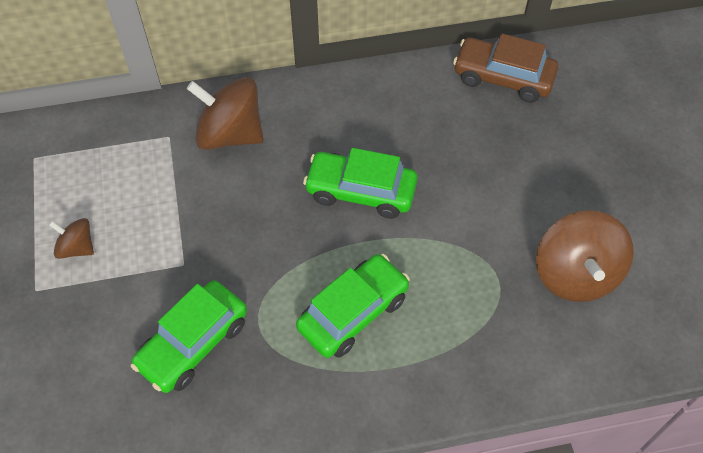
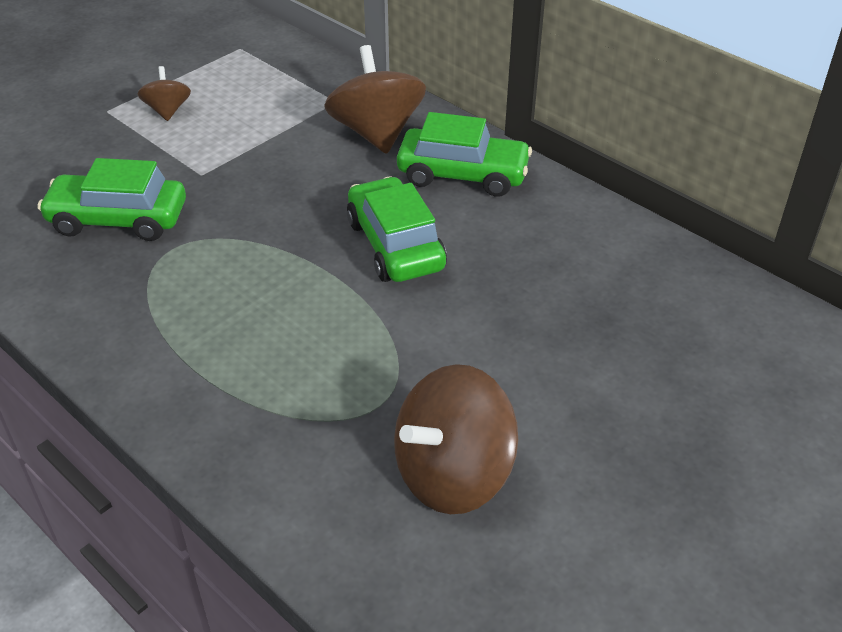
camera: 55 degrees right, 15 degrees down
(353, 312) = (237, 307): green car -> green car (463, 175)
(503, 78) = (677, 283): brown car -> none

